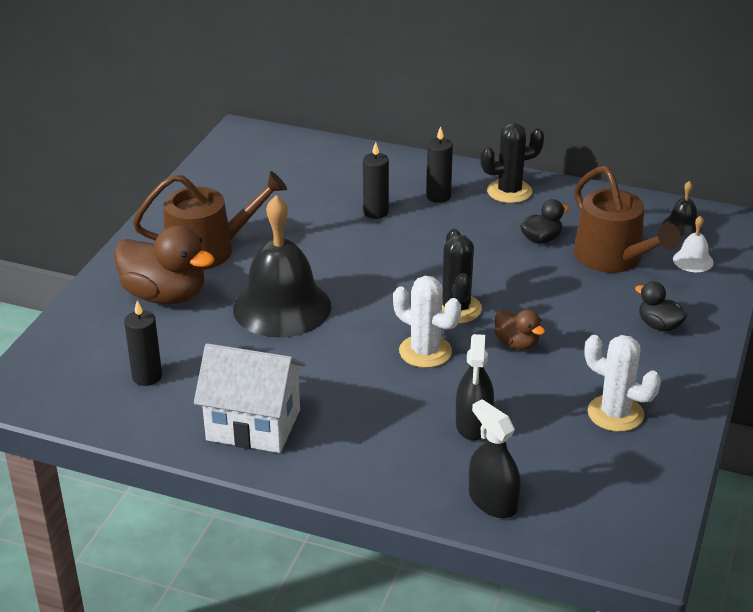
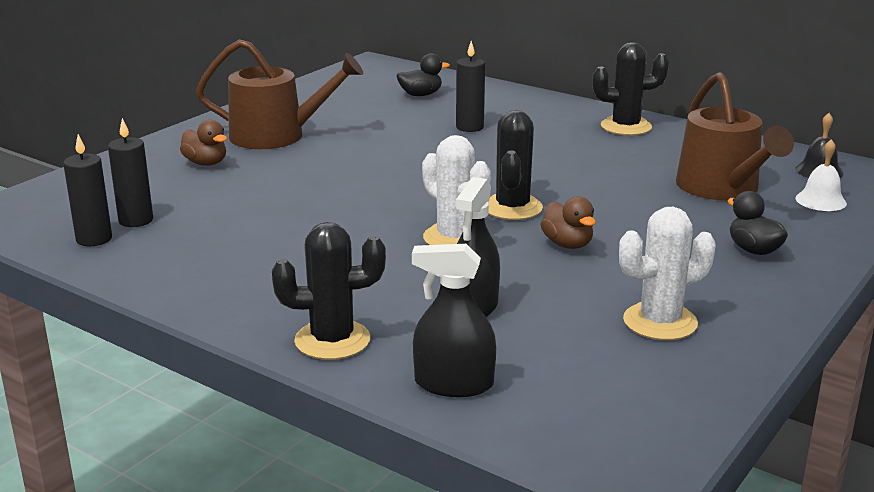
camera: 15 degrees right, 10 degrees down
(165, 296) = (206, 163): brown duck -> brown duck, size x0.51
(253, 425) = (217, 273): white house -> none
(282, 307) = (320, 185): black bell -> none
(383, 477) = (332, 340): none -> black cactus
(438, 196) = (545, 123): black candle -> black candle (94, 239)
(492, 501) = (454, 384): black spray bottle -> black spray bottle turned 60 degrees counterclockwise
(541, 239) = (643, 165): black duck -> black duck (421, 95)
(615, 413) = (660, 322): white cactus -> white cactus turned 75 degrees counterclockwise

